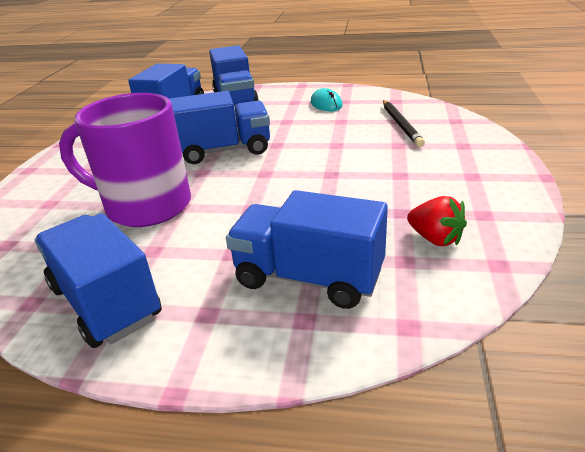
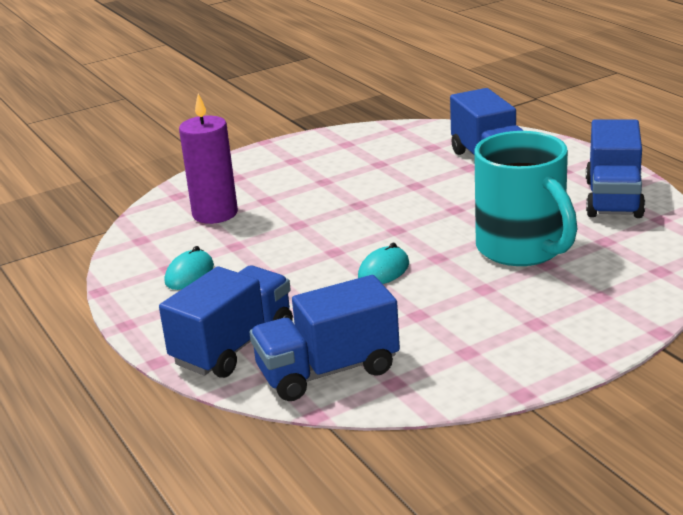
camera: 130 degrees left, 5 degrees down
(145, 206) = (522, 249): purple mug -> turquoise mug
(224, 150) = (383, 270): blue truck -> turquoise mouse
(401, 125) = (215, 214): black pencil -> purple candle
(435, 239) = (396, 147): red strawberry -> none

